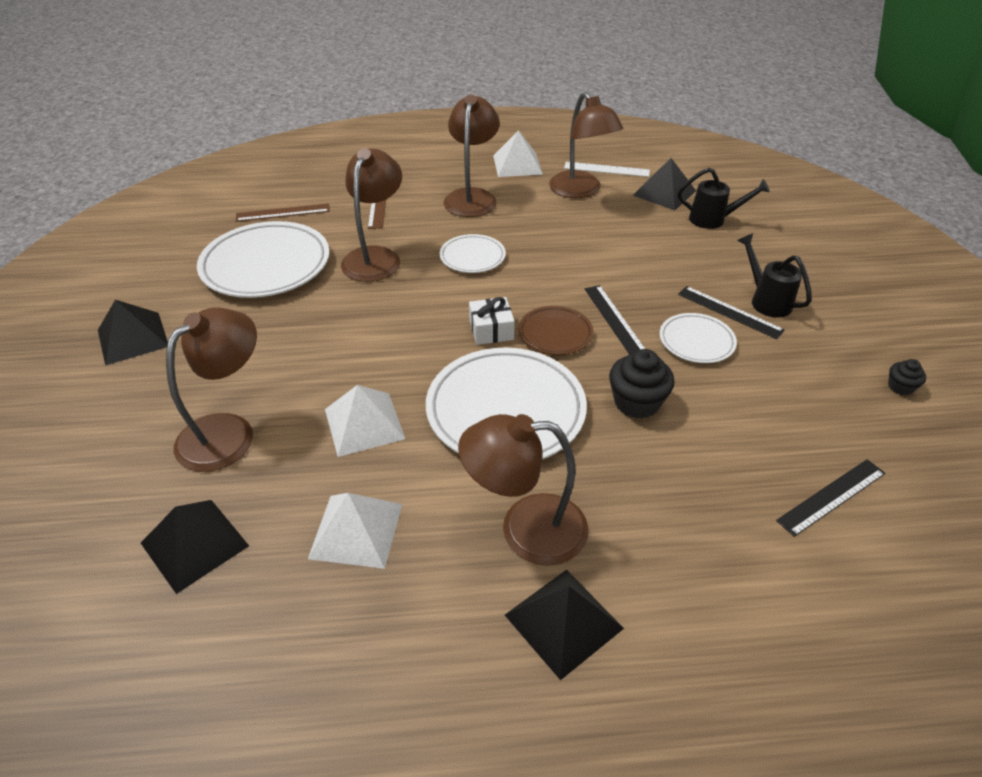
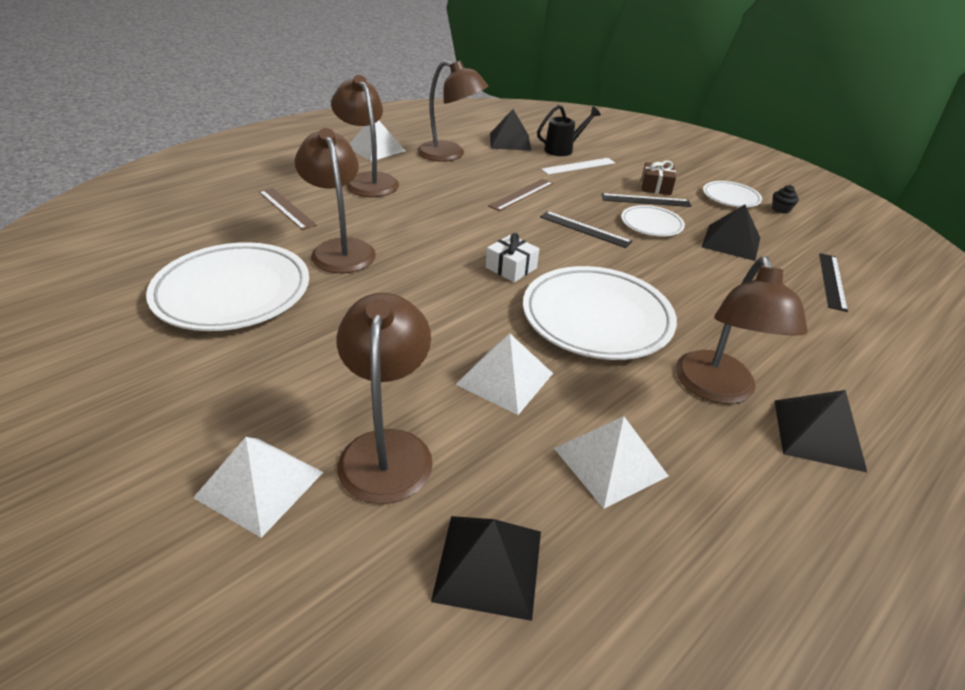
camera: 40 degrees left, 5 degrees down
(133, 338) = (151, 417): black pyramid -> black pyramid (731, 242)
(138, 413) = (260, 484): none -> white pyramid
(283, 212) = (191, 243): brown ruler -> brown ruler (521, 194)
(472, 257) = (427, 222): white plate -> white plate (730, 197)
(525, 529) = (717, 389): brown lamp -> brown lamp turned 45 degrees counterclockwise
(555, 334) = (560, 253): brown plate -> none
(606, 169) = (450, 136): white ruler -> white ruler (578, 166)
(636, 402) = (668, 275): black cupcake -> none
(766, 300) = (656, 187): black watering can -> brown gift

